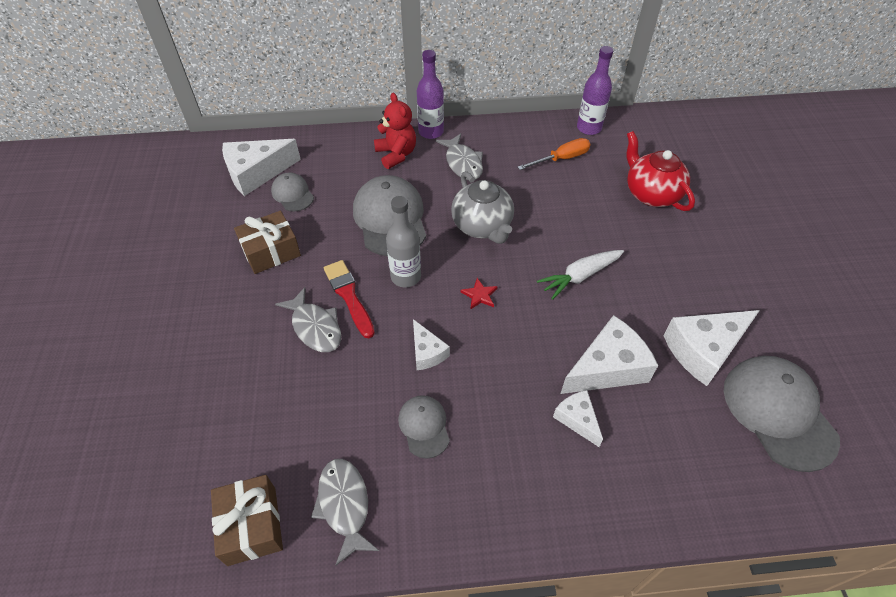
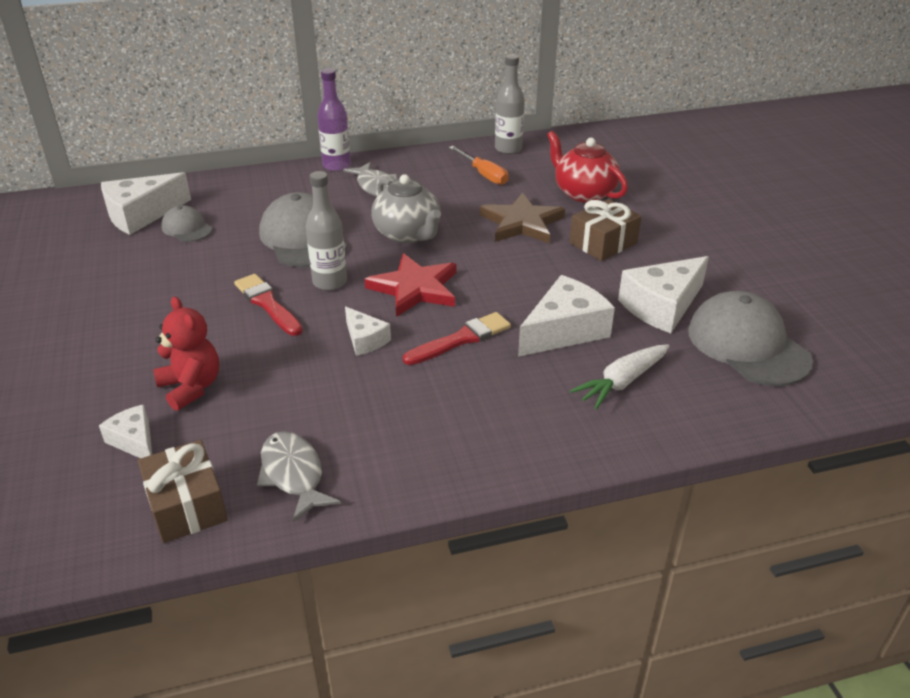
camera: 10 degrees left, 15 degrees down
(271, 251) = (170, 277): brown gift -> brown gift (603, 243)
(315, 327) = (232, 333): grey fish -> none
(396, 154) = (301, 186): red teddy bear -> red teddy bear (191, 387)
(424, 426) = (373, 399): grey cap -> none
(479, 295) = (415, 288): red star -> red star, size x2.28
(512, 364) = (461, 339): none -> red brush
(561, 159) = (483, 175): orange screwdriver -> orange screwdriver turned 90 degrees clockwise
(577, 419) = (540, 374): white cheese -> white cheese (134, 441)
(580, 276) = (521, 263): white carrot -> white carrot (621, 382)
(587, 225) = (521, 223): none -> brown star
(589, 128) = (508, 149): purple bottle -> grey bottle

